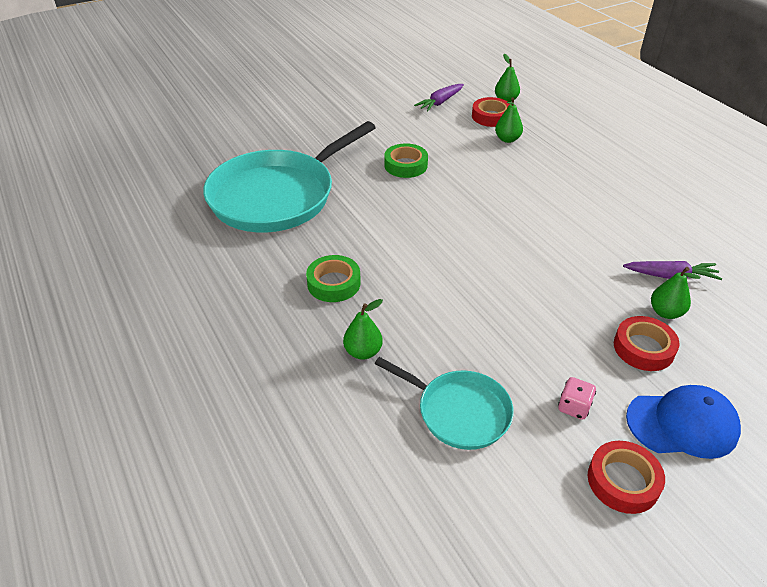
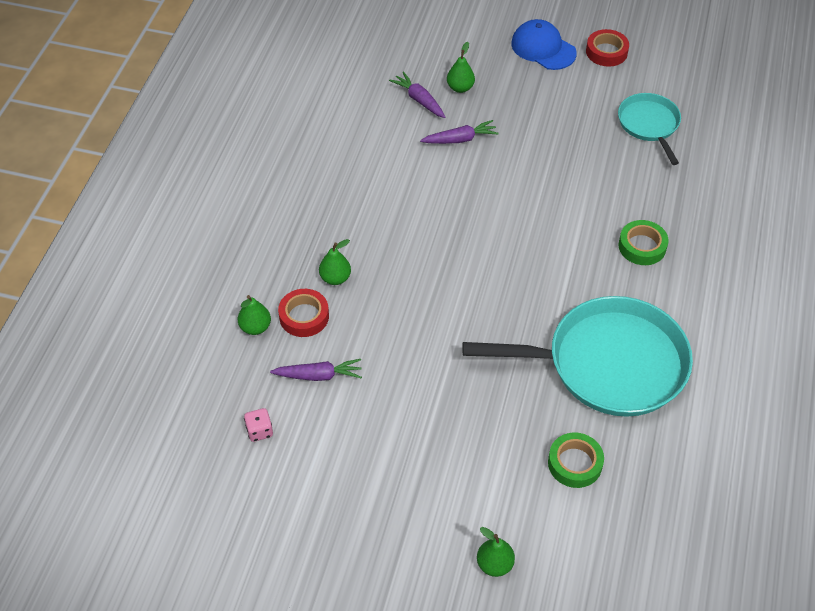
camera: 135 degrees left, 10 degrees up
(363, 352) = (669, 189): green pear -> green pear (494, 564)
(405, 165) = (461, 316): green tape -> green tape (575, 463)
(574, 407) = (585, 87): pink dice -> pink dice (259, 431)
(587, 267) = (460, 139): none -> purple carrot
(643, 348) = (505, 83): red tape -> none

